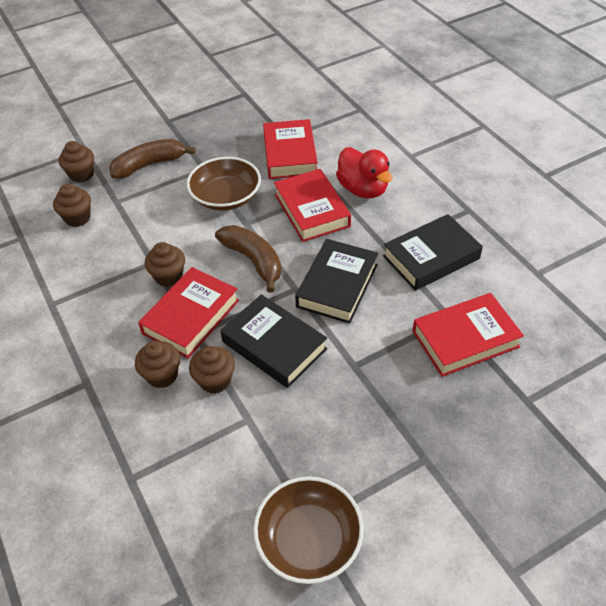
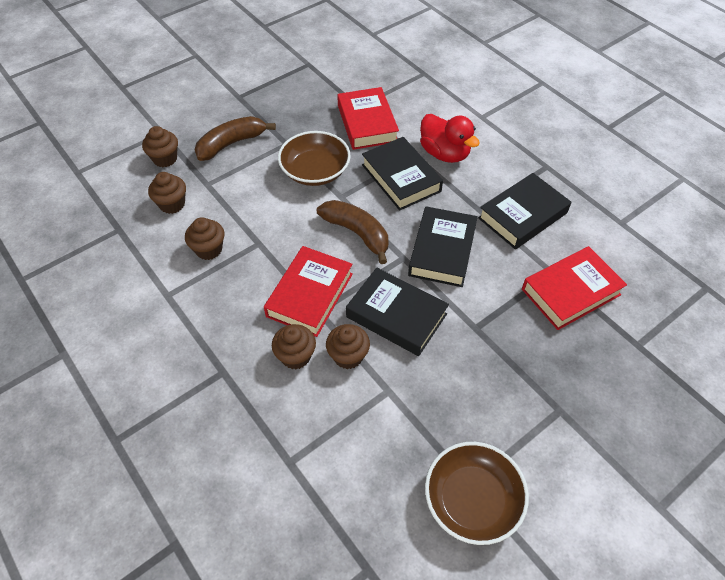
camera: 10 degrees left, 5 degrees up
(169, 277) = (278, 256): brown cupcake -> brown cupcake (209, 249)
(311, 210) = (401, 178): red book -> black book

